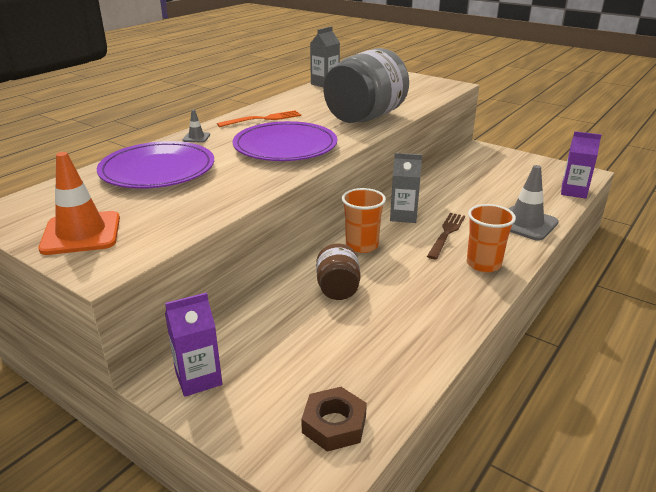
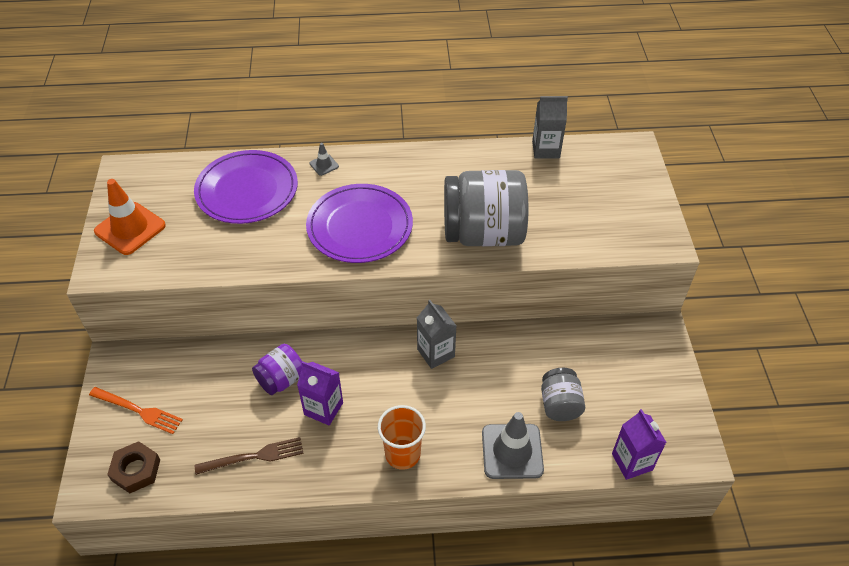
camera: 50 degrees right, 20 degrees up
(198, 378) = (128, 373): purple carton -> purple carton (323, 408)
(263, 119) = (404, 173): orange fork -> orange fork (138, 410)
(338, 289) = (281, 380): brown jar -> purple jar
(362, 245) = (357, 355): orange cup -> none
(446, 233) = (433, 401): brown fork -> brown fork (254, 456)
(503, 194) = (559, 404): none -> grey jar

